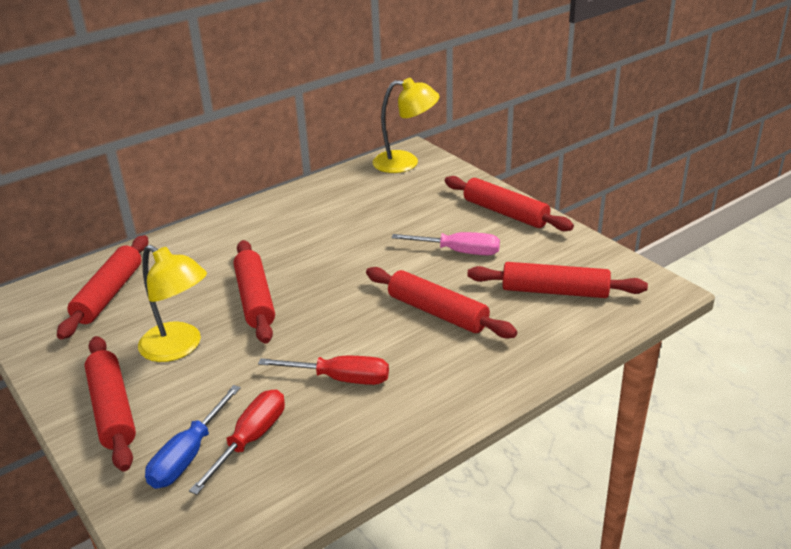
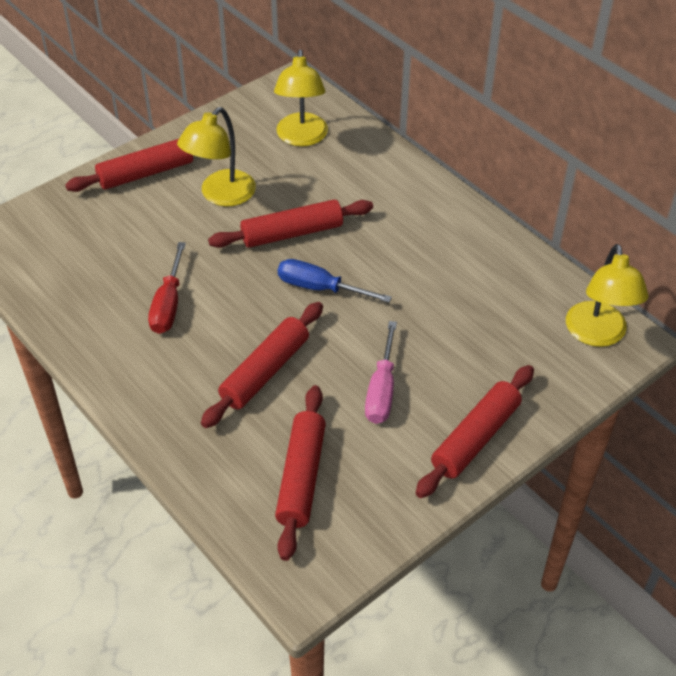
camera: 85 degrees right, 15 degrees up
(109, 294) = (301, 138): red rolling pin -> yellow lamp
(189, 455) = (89, 224): blue screwdriver -> blue screwdriver (320, 288)
(250, 440) = (100, 256): red screwdriver -> none

